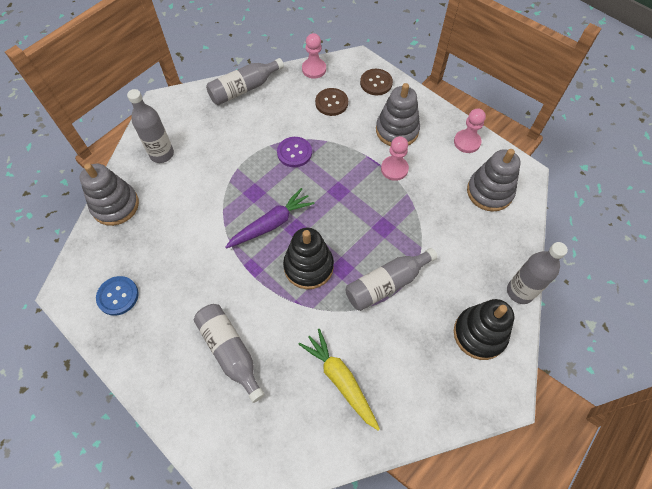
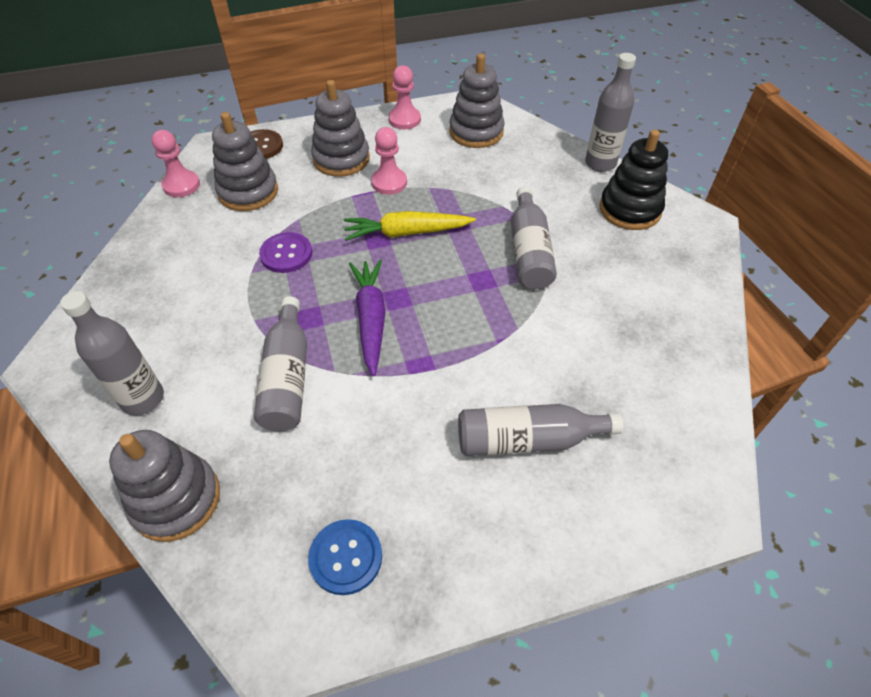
camera: 60 degrees left, 10 degrees down
(244, 89) = (134, 261): grey bottle -> grey bottle (287, 377)
(308, 266) = (459, 308): black stacking toy -> none
(331, 103) = (248, 192): brown button -> grey stacking toy
(340, 380) = (625, 341): yellow carrot -> yellow carrot (406, 233)

